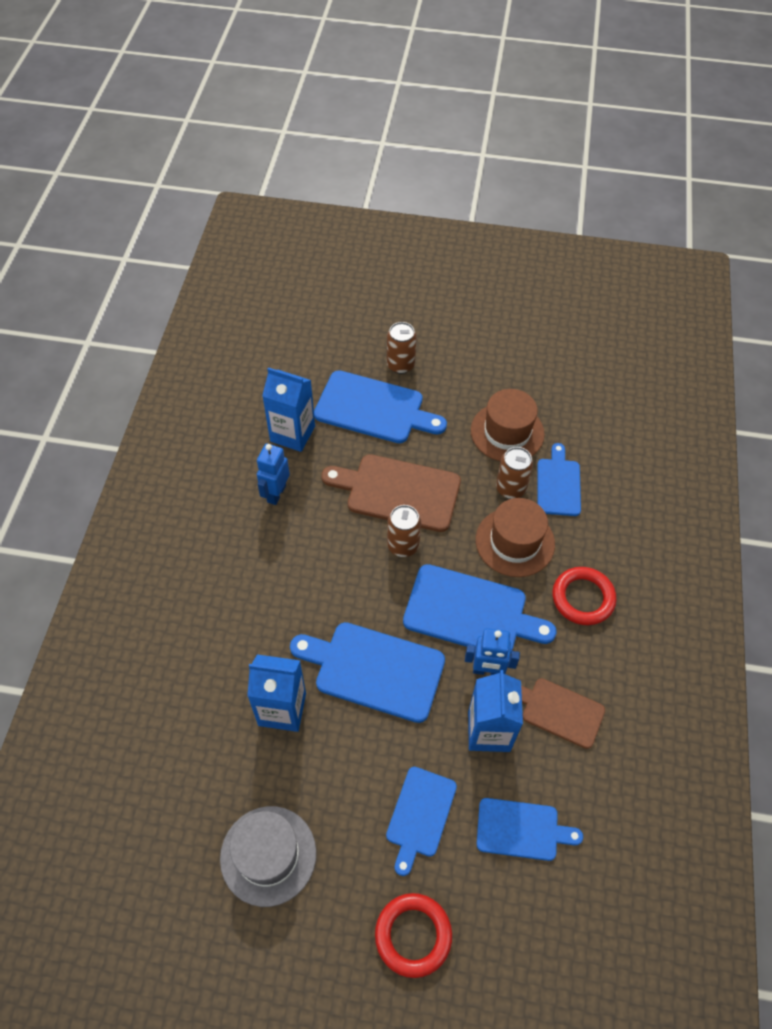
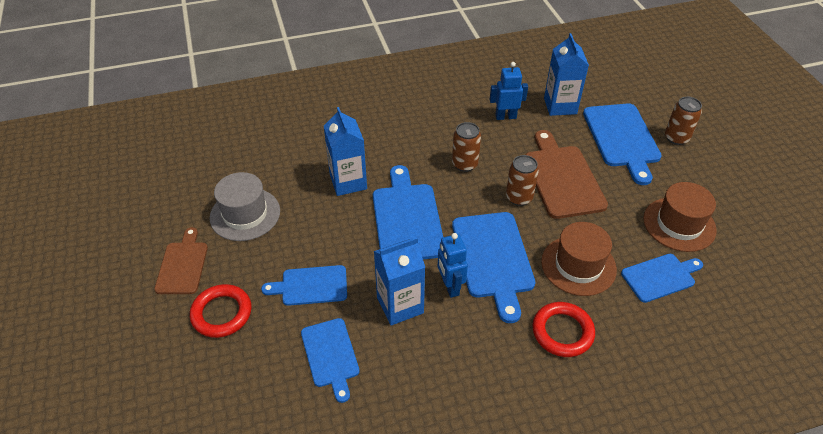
camera: 65 degrees right, 10 degrees down
(510, 488) = (626, 245): brown can -> brown can (464, 164)
(559, 711) = (445, 348): brown cutting board -> brown cutting board (183, 265)

